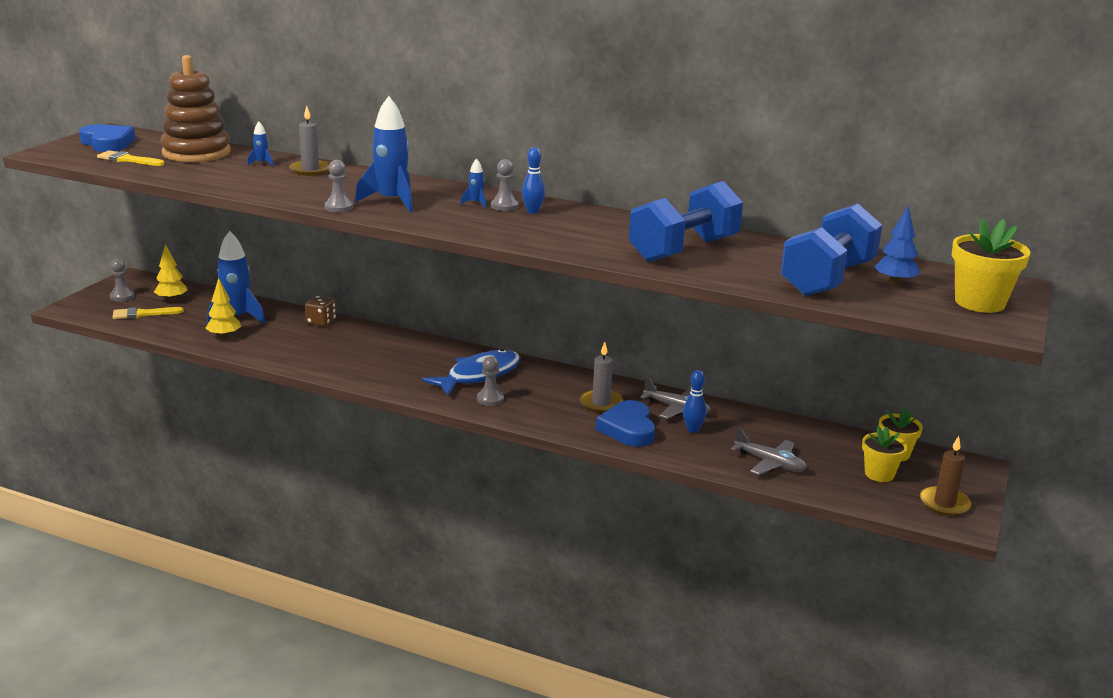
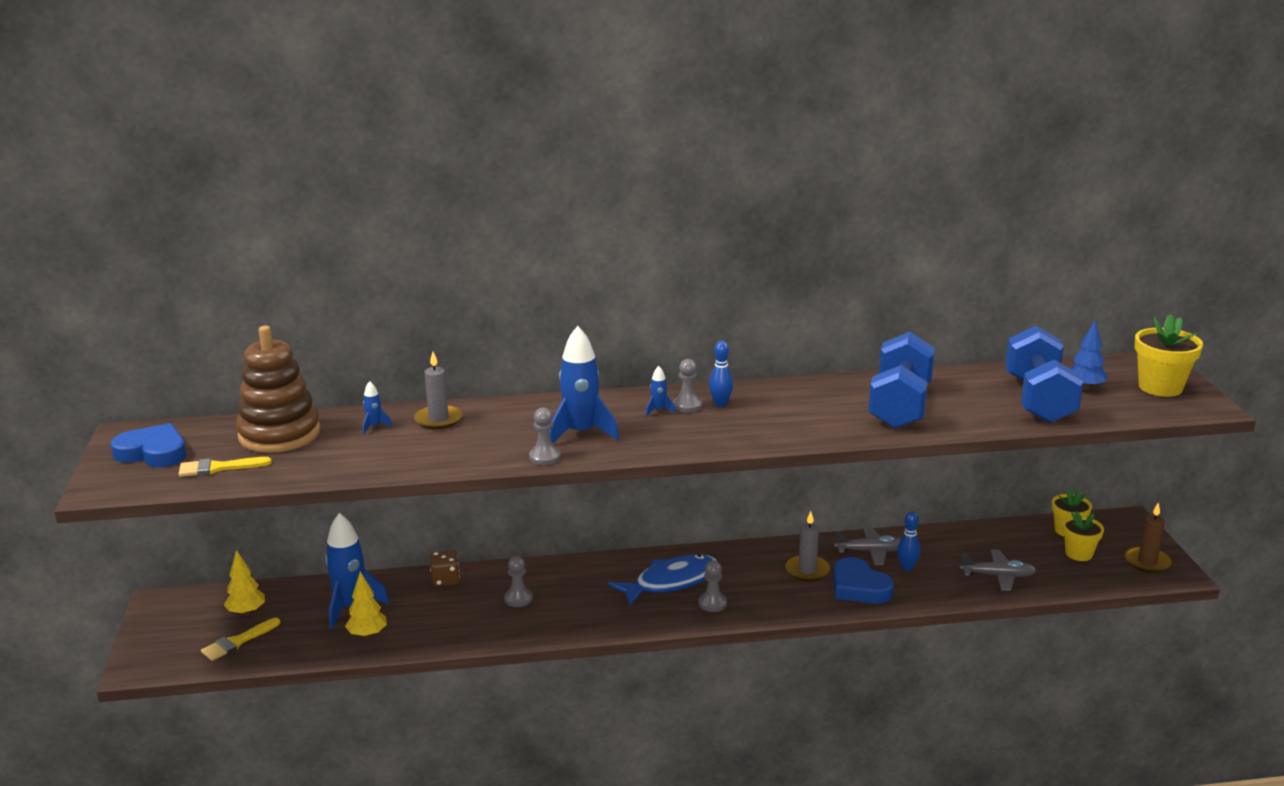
camera: 30 degrees left, 0 degrees up
(122, 296) = (181, 629): grey pawn -> grey pawn (518, 599)
(479, 375) = (671, 582): blue fish -> blue fish turned 45 degrees clockwise

